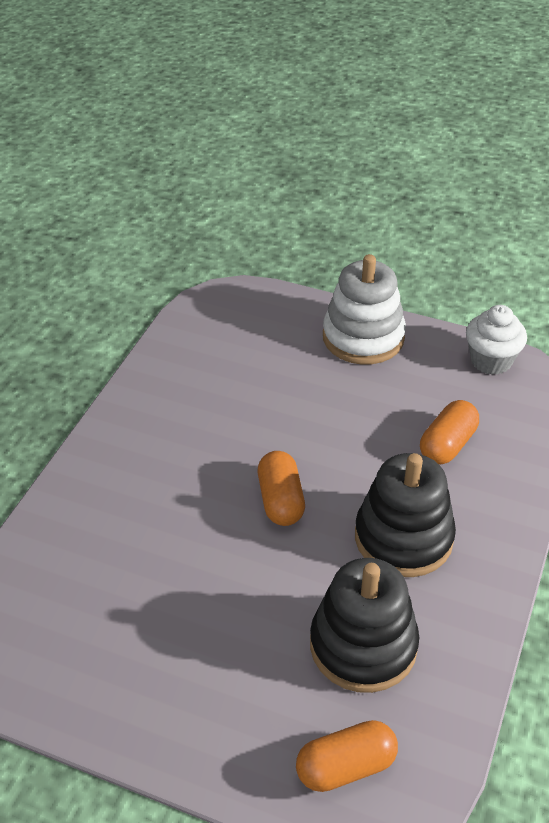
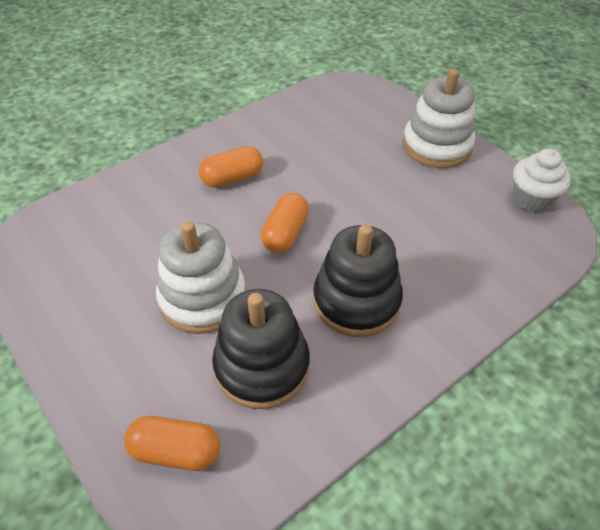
camera: 30 degrees right, 5 degrees up
(249, 608) = (203, 298): none -> white stacking toy
(447, 444) = (446, 247): orange capsule -> orange capsule (232, 178)

